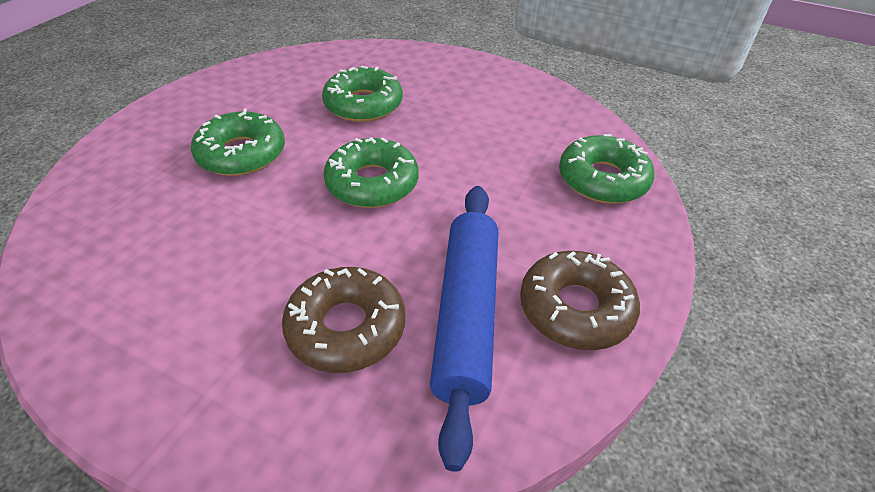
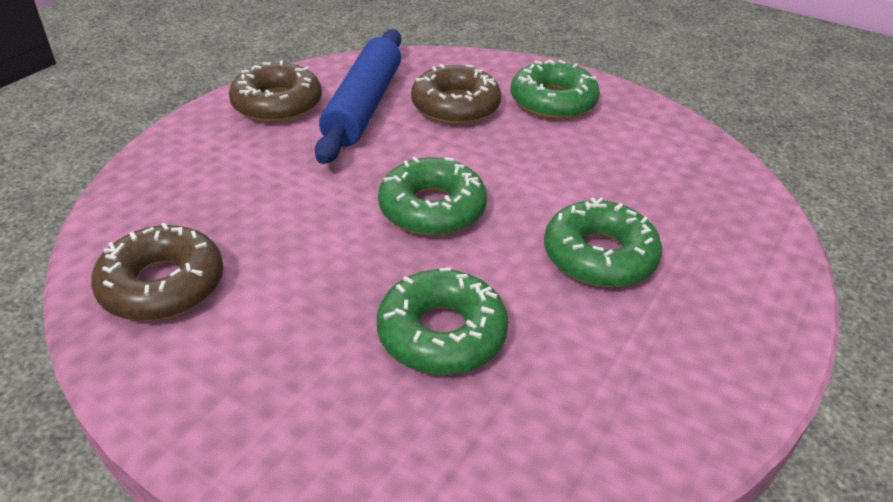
camera: 175 degrees left, 5 degrees down
(548, 119) = (162, 285): none -> brown donut
(602, 179) = (163, 196): green donut -> green donut (553, 101)

